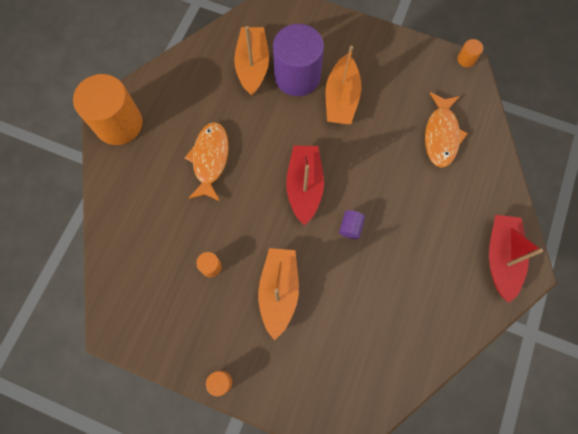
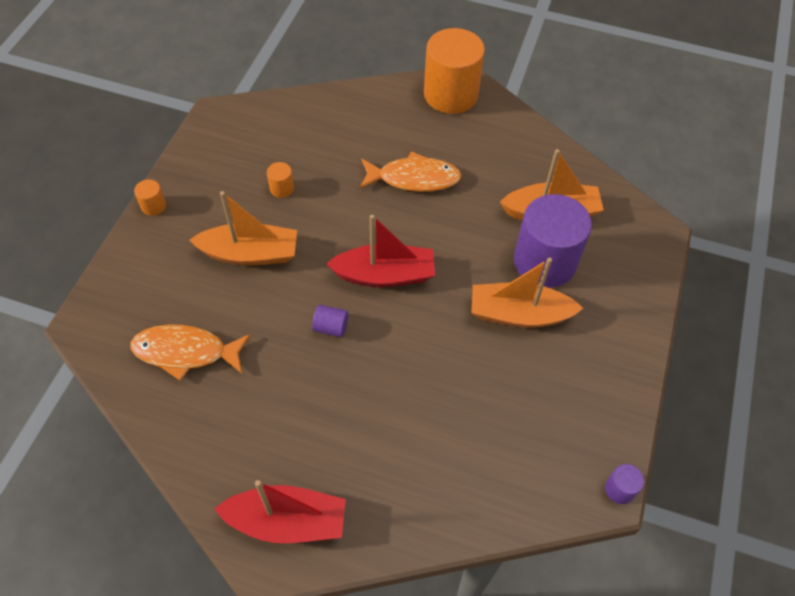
camera: 85 degrees right, 15 degrees down
(441, 135) = (478, 445): orange fish -> orange fish (186, 352)
(466, 59) = (619, 489): orange cylinder -> purple cylinder

